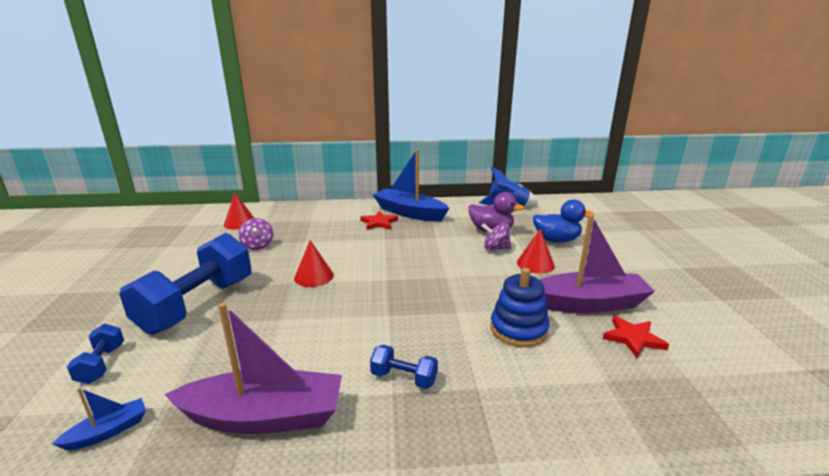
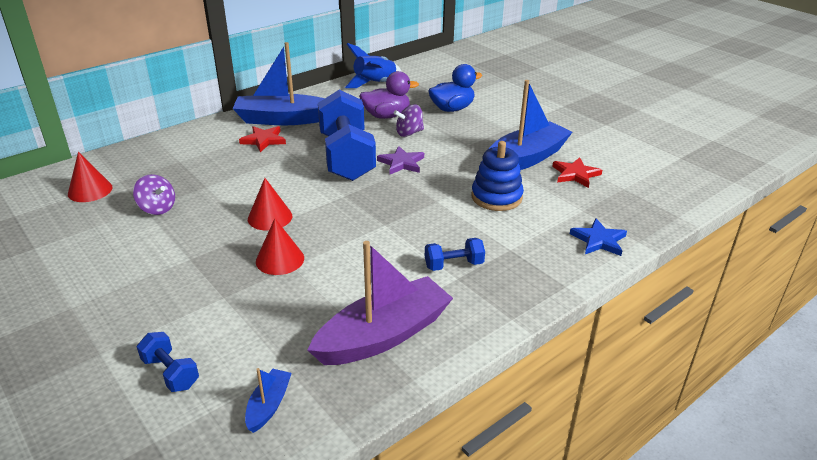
camera: 35 degrees left, 10 degrees up
(198, 305) = (185, 287): blue dumbbell -> blue dumbbell (346, 156)
(462, 269) = (401, 163): none -> purple star
(535, 264) = (456, 137): red cone -> red cone (280, 259)
(588, 304) = (525, 159): purple boat -> blue boat
(594, 425) = (599, 240): none -> blue star

